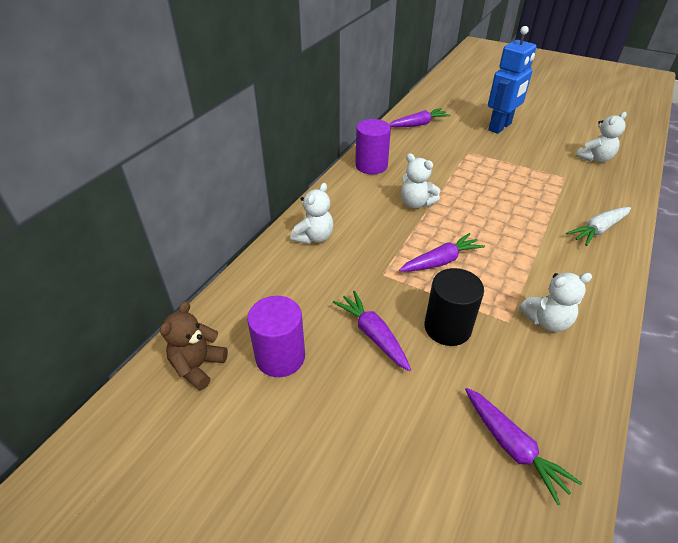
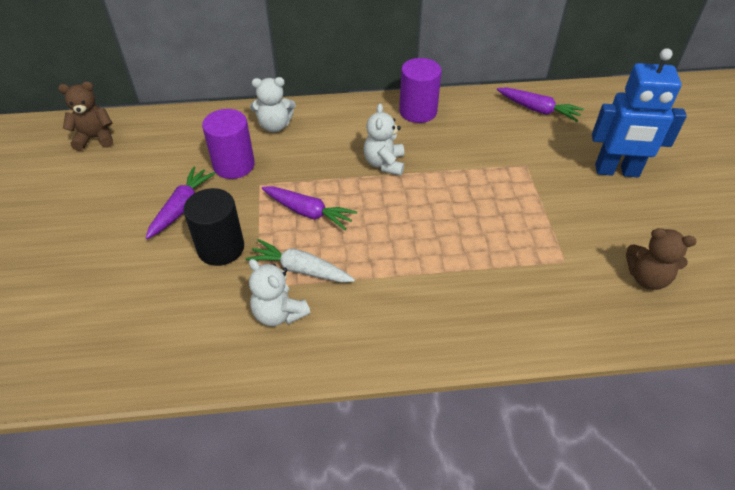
camera: 55 degrees right, 5 degrees up
(280, 357) = (127, 170): purple cylinder -> purple cylinder (234, 165)
(512, 446) = (111, 331): purple carrot -> none
(595, 158) = (647, 278): white teddy bear -> brown teddy bear
(598, 230) = (477, 318): white carrot -> white carrot (300, 269)

